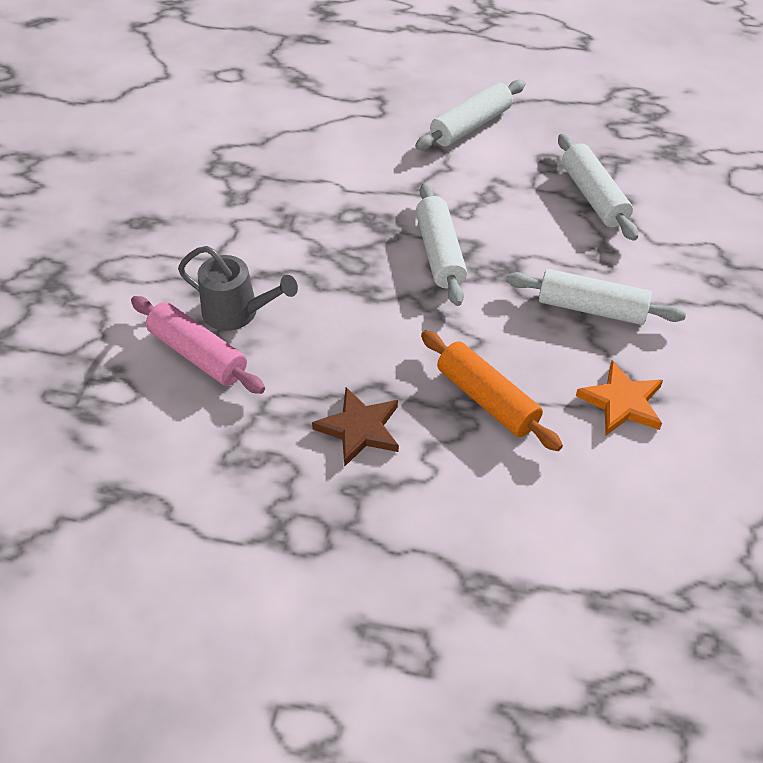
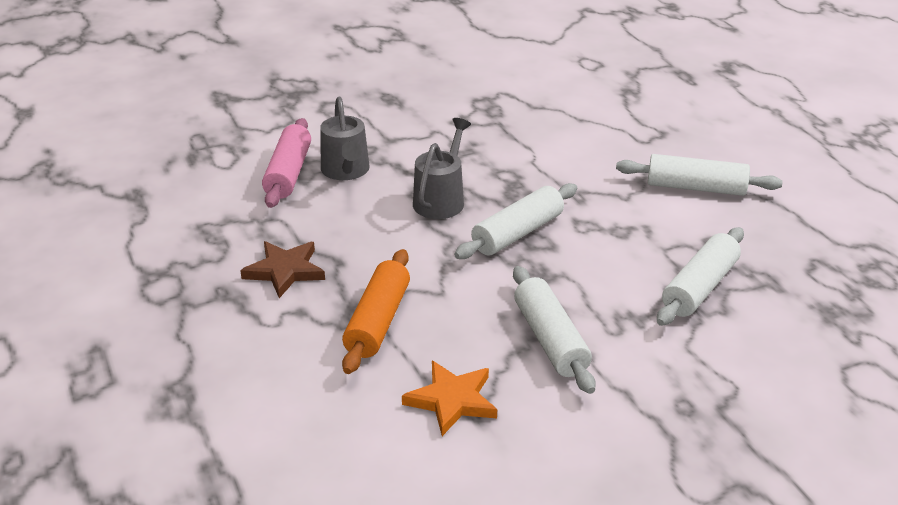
camera: 55 degrees right, 15 degrees down
(347, 273) = (441, 199): none -> grey watering can

